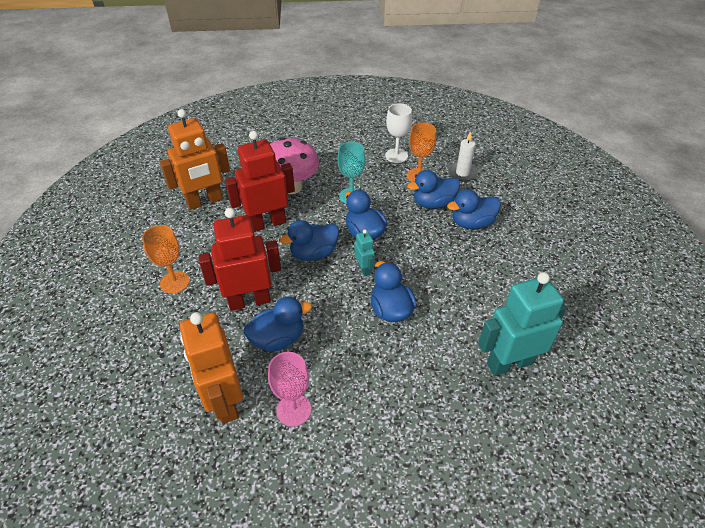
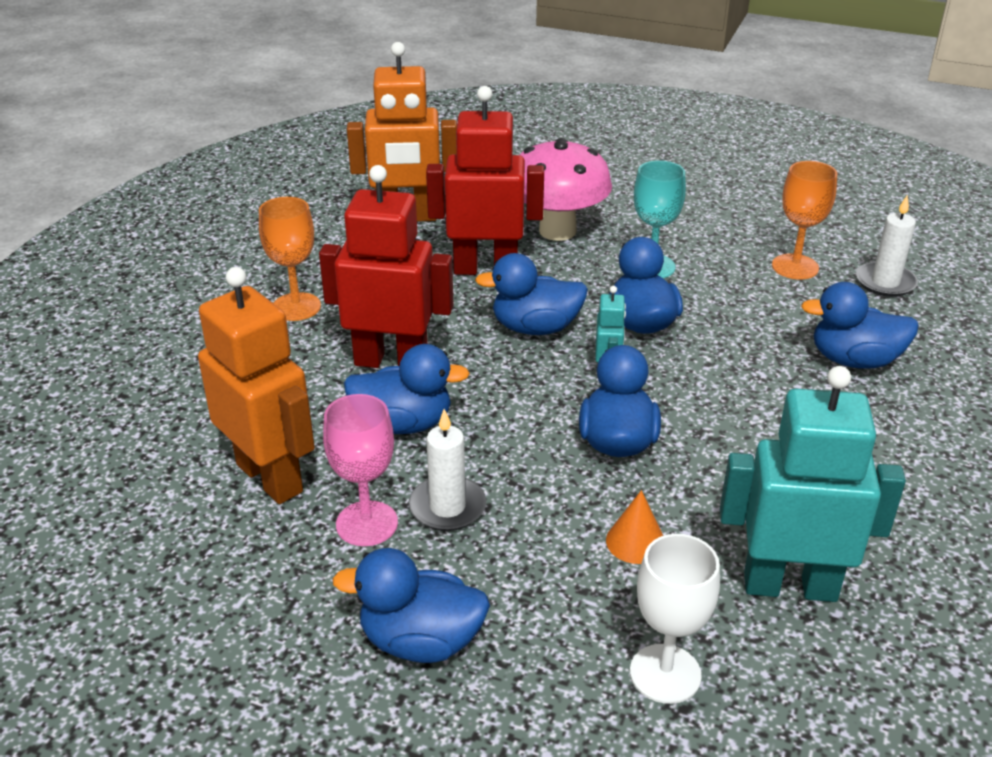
camera: 25 degrees right, 10 degrees down
(224, 401) = (270, 477): orange robot -> orange robot turned 135 degrees clockwise
(329, 382) = (447, 507): none -> white candle
(396, 156) = (772, 229): white goblet -> white goblet (665, 673)
(430, 366) = (635, 541): none -> orange cone
(433, 203) = (797, 313): blue duck -> blue duck (421, 641)

